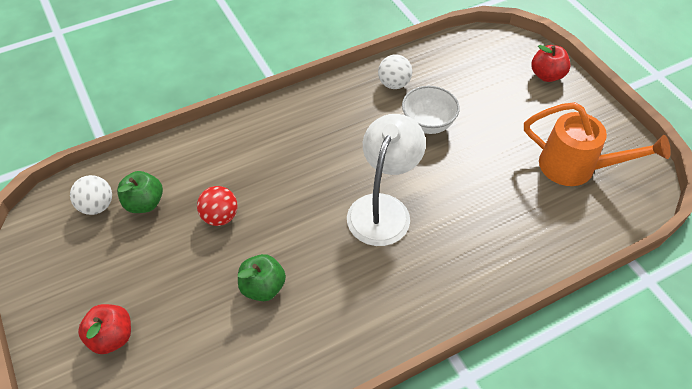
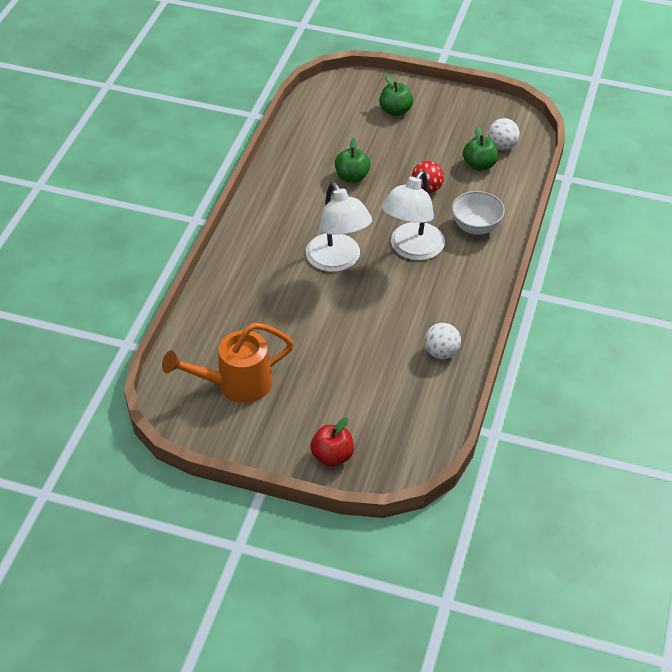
camera: 135 degrees right, 5 degrees down
(112, 337) = (395, 111): red apple -> green apple
(310, 171) = (412, 249): none -> white lamp
(428, 124) = (377, 338): white bowl -> white bowl (476, 227)

